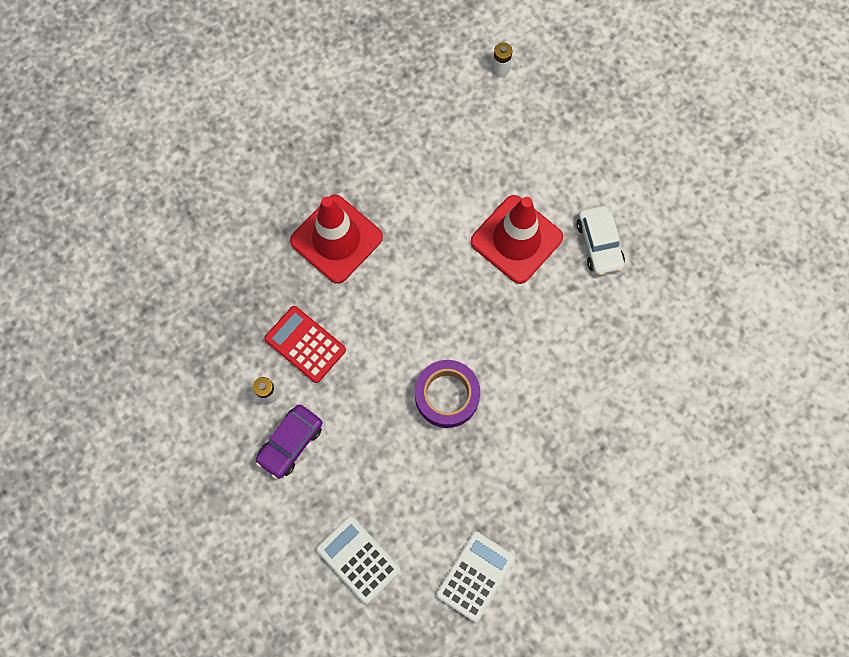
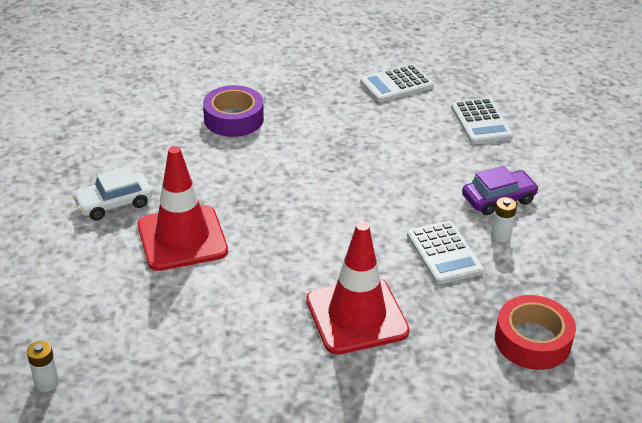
camera: 150 degrees left, 35 degrees down
(199, 289) = (532, 340): none -> red tape
(305, 344) = (444, 253): red calculator -> white calculator
(447, 396) = (339, 172): purple tape -> purple tape (233, 119)
(599, 244) = (114, 203): white car -> white car turned 135 degrees counterclockwise

